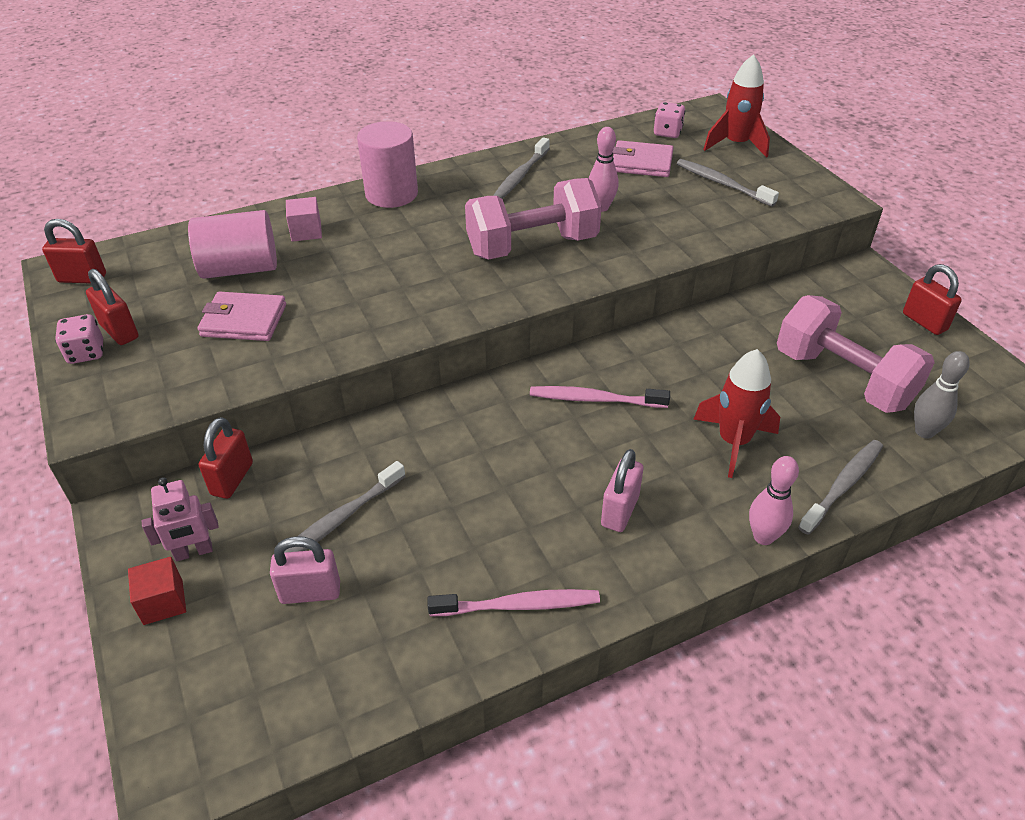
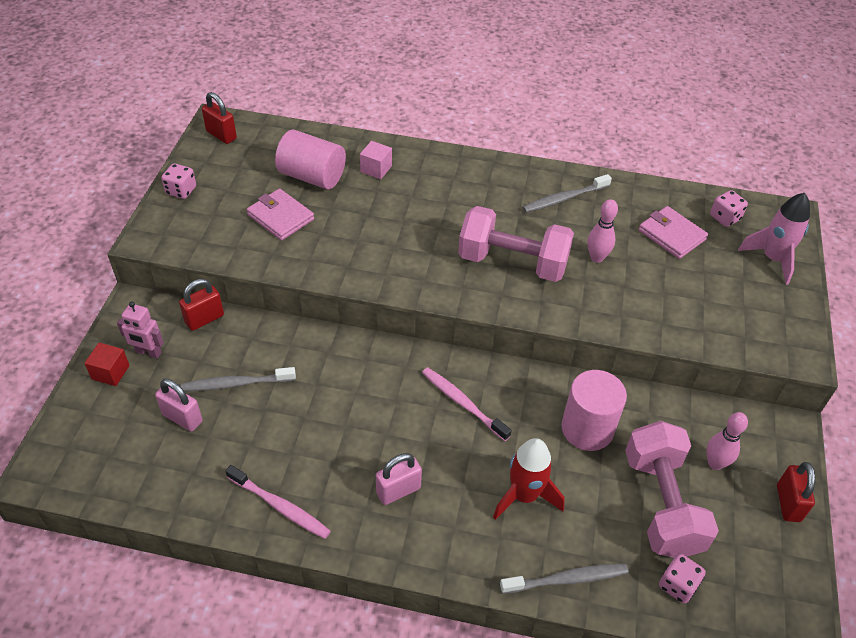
camera: 35 degrees right, 5 degrees up
(119, 331) = (209, 185): red padlock -> none
(391, 194) = (458, 167): pink cylinder -> pink cylinder (587, 429)
(722, 183) = (718, 288): grey toothbrush -> none
(736, 145) = (772, 259): red rocket -> pink rocket
(763, 537) = (471, 573): pink bowling pin -> pink bowling pin (715, 463)
(924, 432) = (677, 585): grey bowling pin -> pink dice

